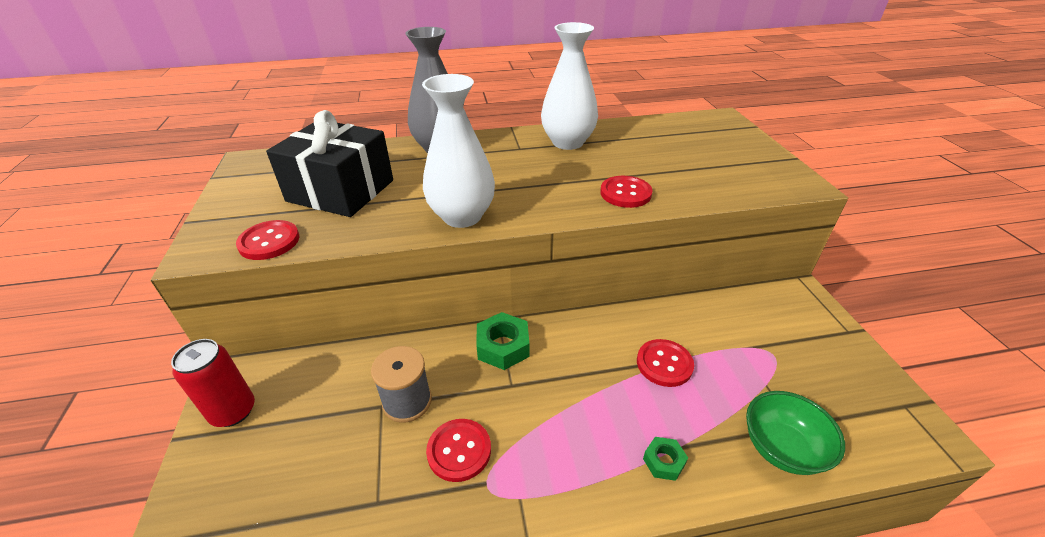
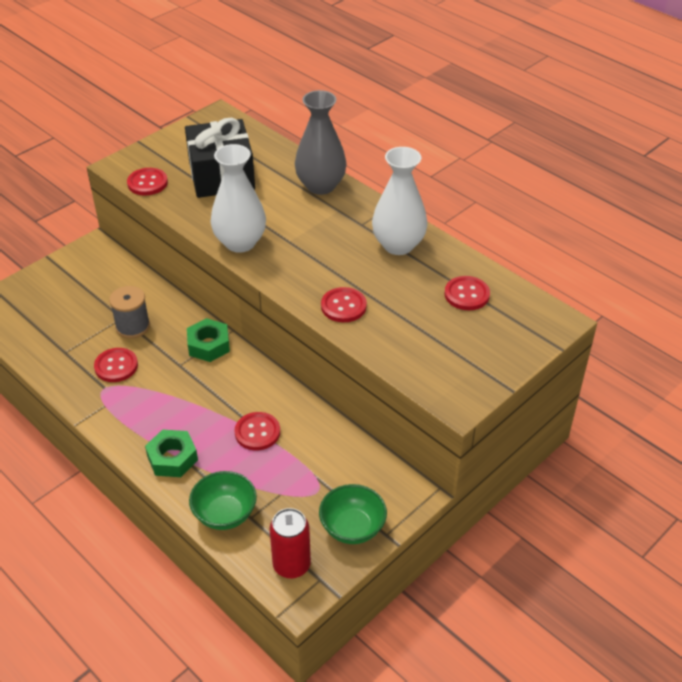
camera: 55 degrees right, 5 degrees up
(233, 411) = (76, 264): red can -> red can (291, 565)
(661, 137) = (466, 294): none -> red button
(664, 461) = (172, 458): green nut -> green nut, size x1.74
(834, 350) = (352, 528): none -> green bowl

